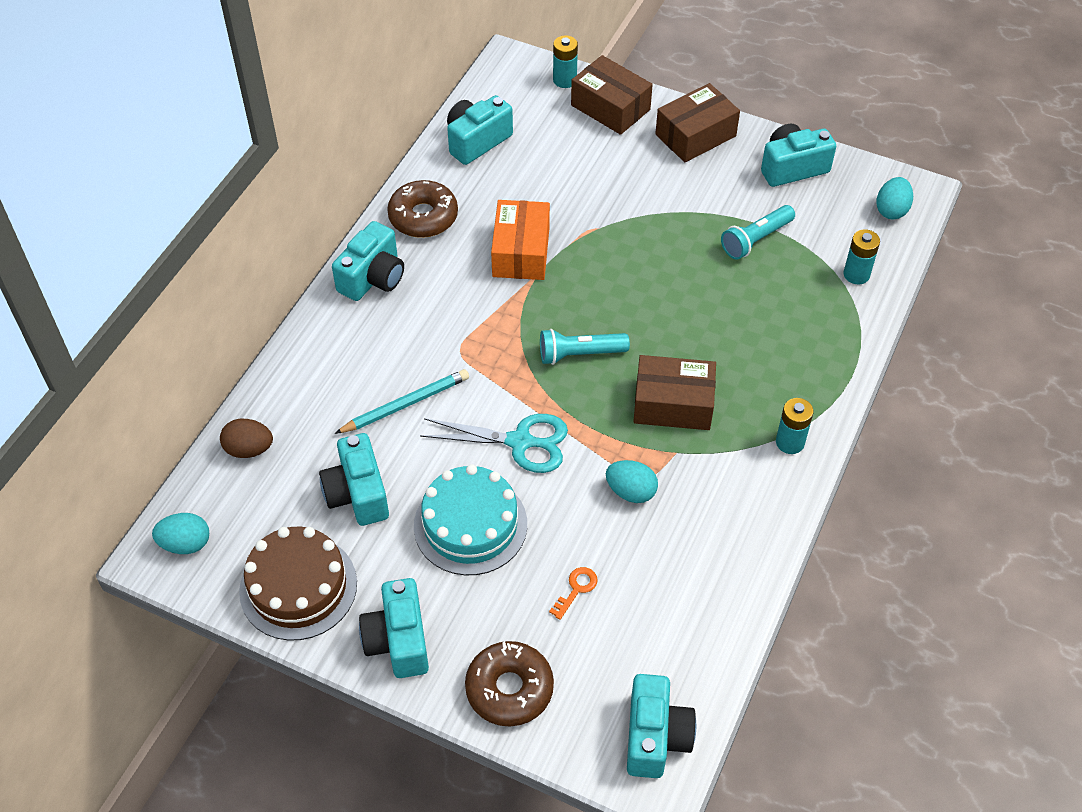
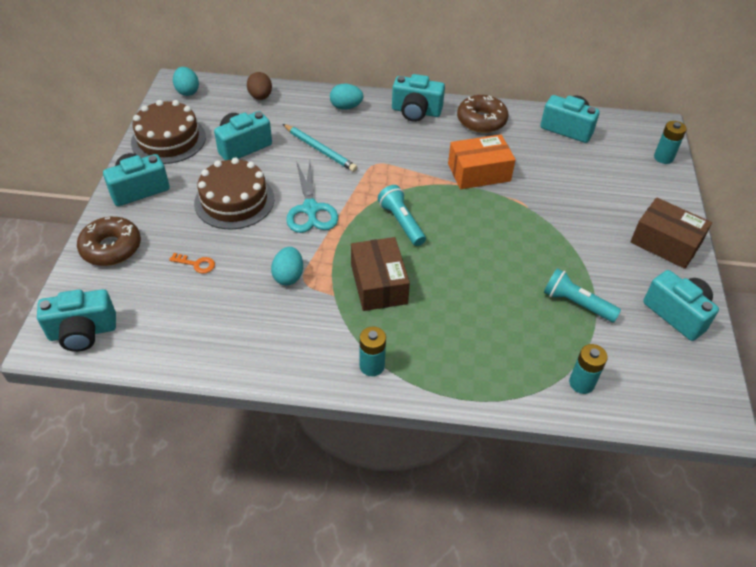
camera: 70 degrees right, 5 degrees down
(470, 525) = (234, 201): turquoise cake -> brown cake
(610, 107) = (655, 188): brown box -> none
(891, 210) = (679, 398): turquoise egg -> turquoise egg (346, 107)

